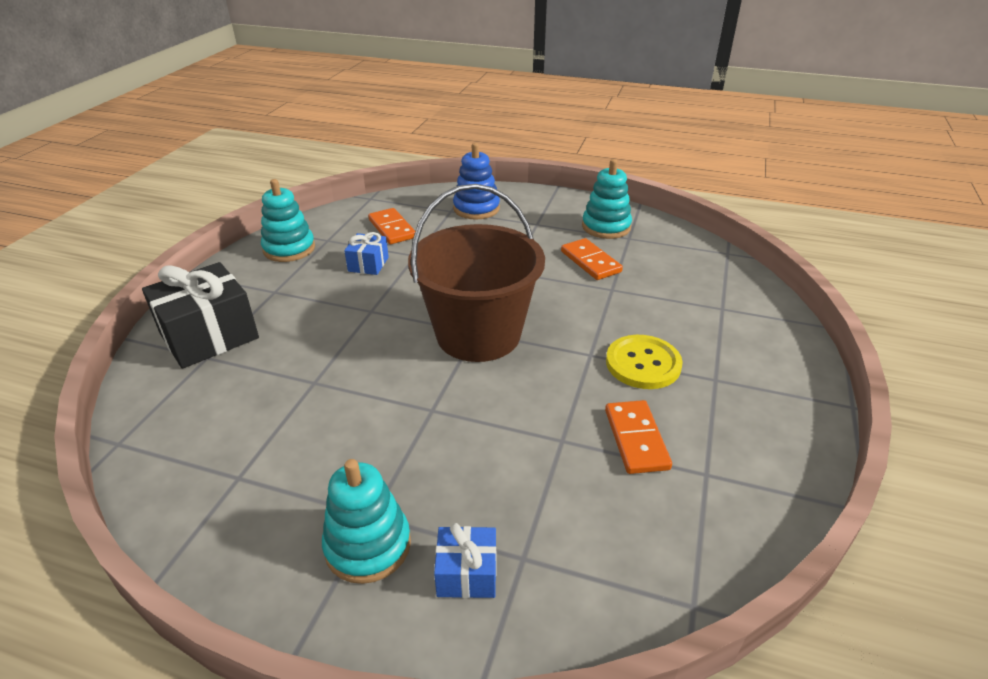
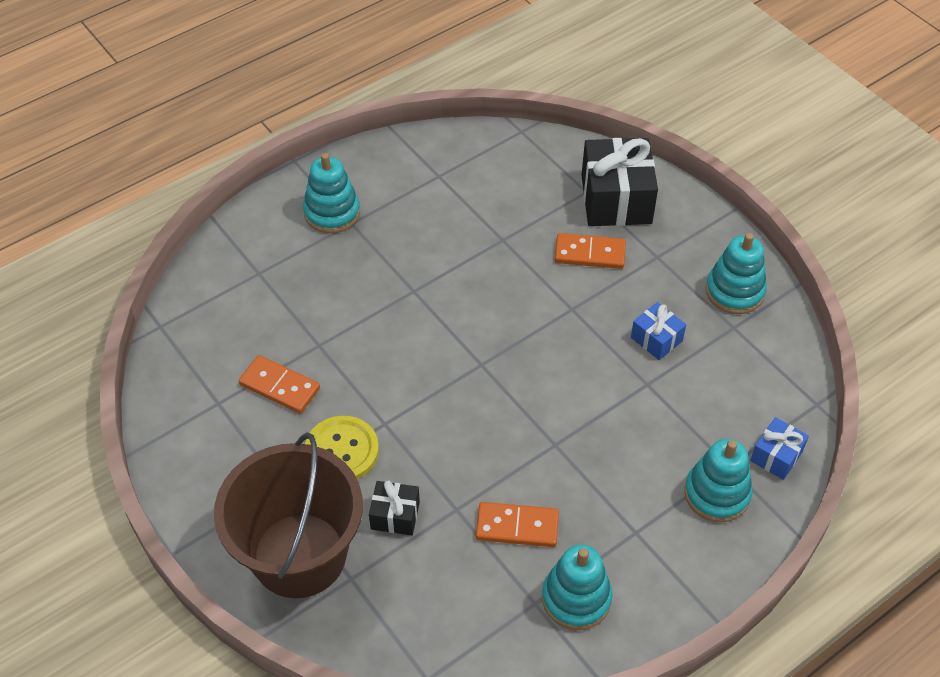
camera: 125 degrees right, 15 degrees up
(392, 229) = (721, 390): orange domino -> orange domino (589, 254)
(467, 573) = (273, 244): blue gift -> blue gift (776, 456)
(476, 208) = (716, 494): blue stacking toy -> turquoise stacking toy
(478, 334) = (475, 363): brown bucket -> brown bucket (299, 555)
(654, 311) = (395, 515): none -> black gift

